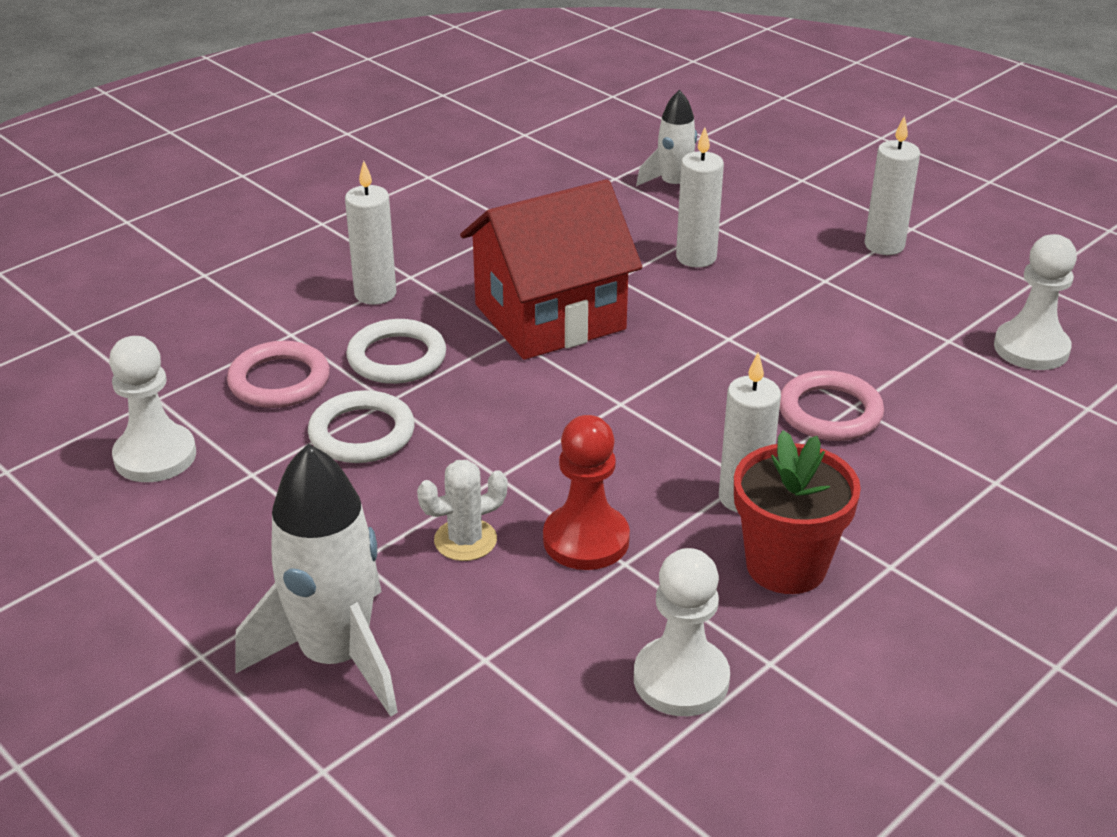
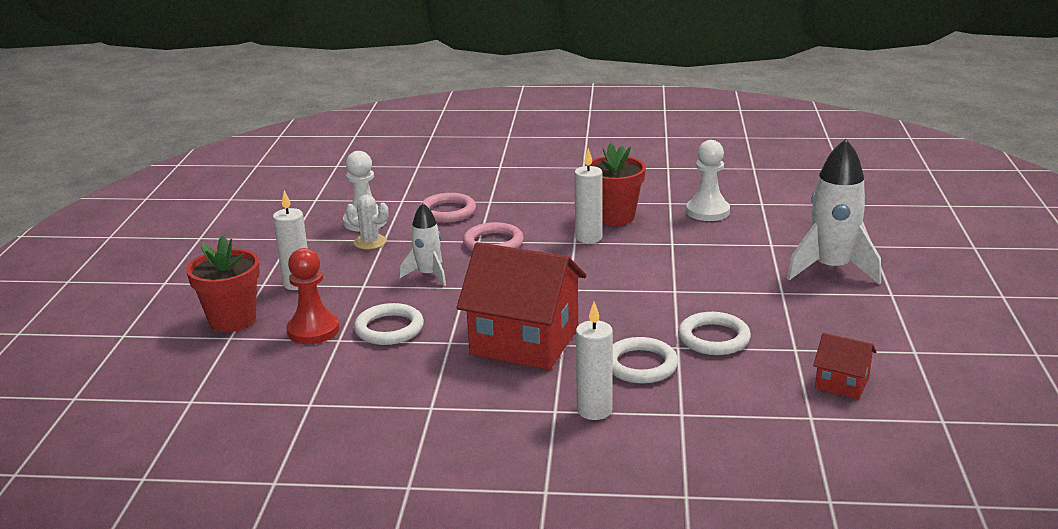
camera: 130 degrees left, 10 degrees down
(155, 456) = (842, 383): white pawn -> red house
(279, 381) = (724, 388): pink ring -> pink ring (447, 212)
(465, 540) = (725, 277): white cactus -> white cactus (370, 242)
(586, 540) = (675, 255): red pawn -> red pawn (313, 330)
(674, 186) = (296, 376): white rocket -> white rocket (428, 275)
(696, 257) = (389, 329): white candle -> white ring
(839, 189) = (232, 320): none -> red flower pot

